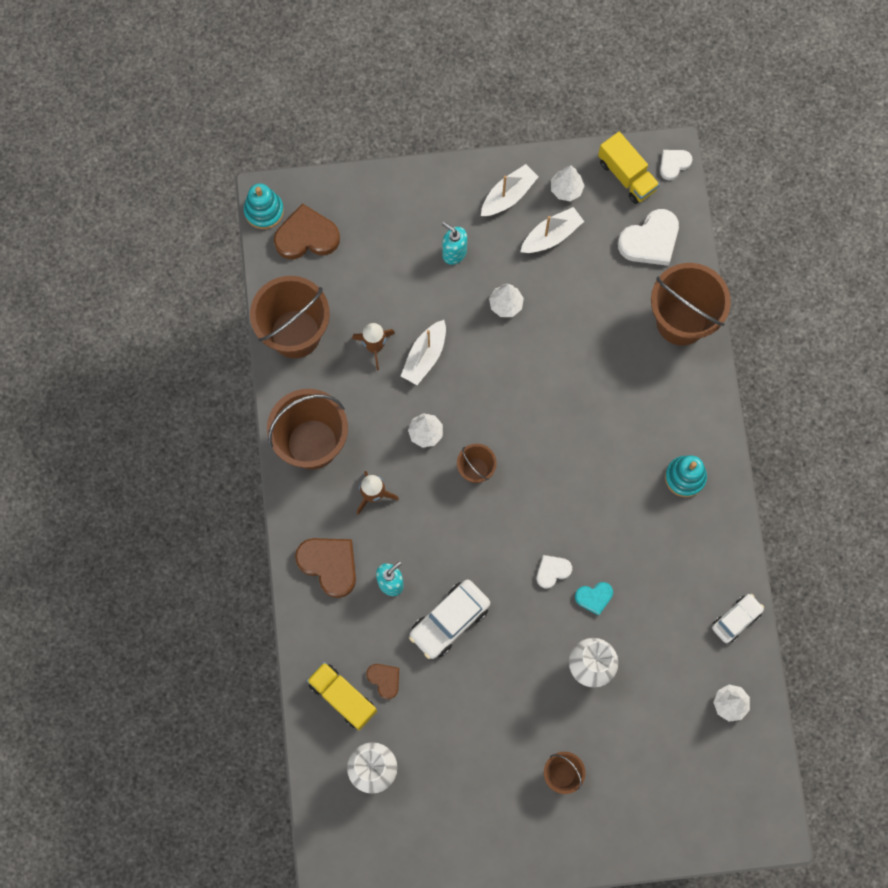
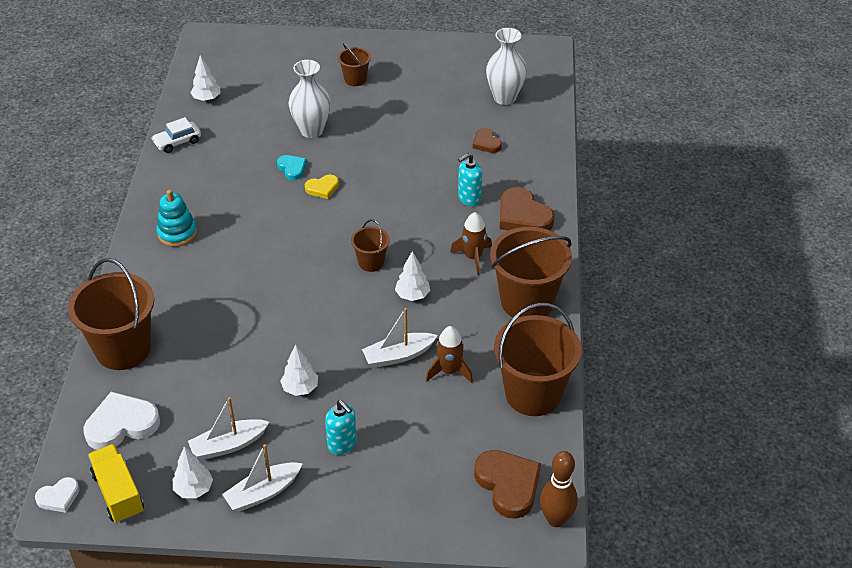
camera: 170 degrees left, 30 degrees down
(264, 211) = (556, 519): turquoise stacking toy -> brown bowling pin
(306, 236) = (508, 485): brown heart -> brown heart turned 120 degrees counterclockwise
(343, 697) = (523, 138): yellow truck -> none
(425, 356) = (398, 356): white boat -> white boat turned 150 degrees counterclockwise
(449, 621) = (422, 169): white car -> none
(552, 571) = (322, 188): white heart -> yellow heart
(594, 597) = (292, 168): turquoise heart -> turquoise heart turned 60 degrees clockwise

